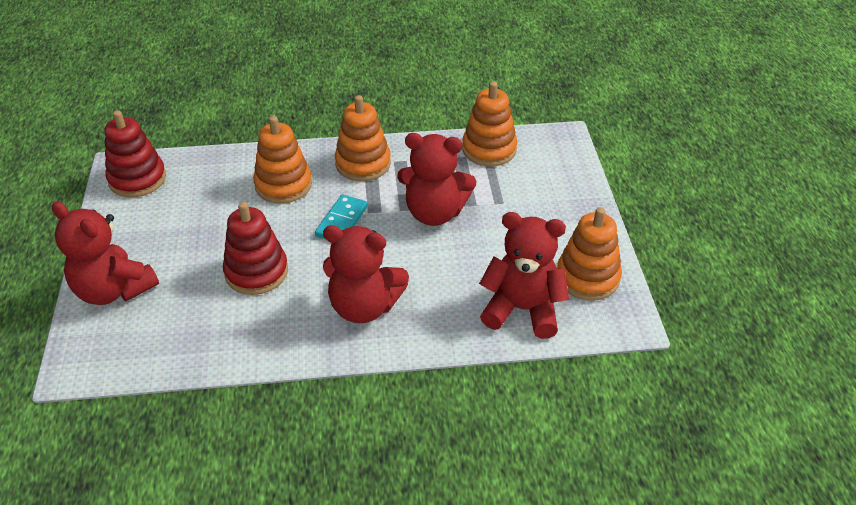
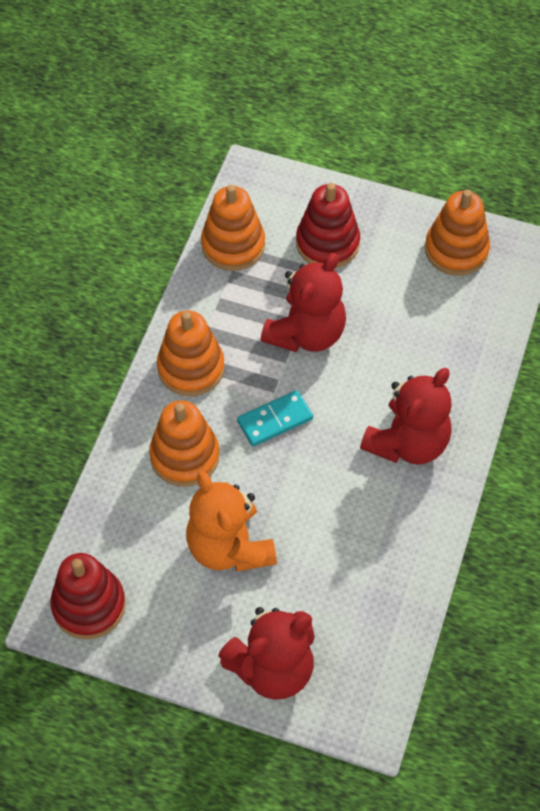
camera: 65 degrees left, 15 degrees up
(214, 232) = (229, 547): none -> orange teddy bear
(256, 272) = (312, 522): red stacking toy -> red stacking toy (327, 243)
(341, 221) = (275, 420): turquoise domino -> turquoise domino turned 75 degrees counterclockwise
(522, 309) = (471, 317): red teddy bear -> none

